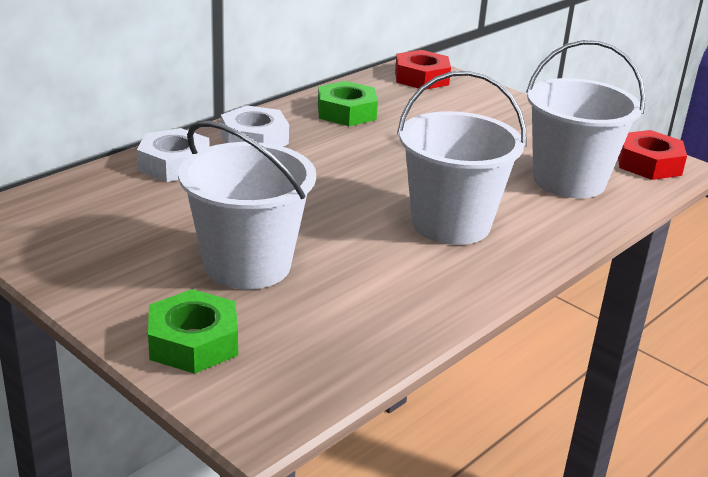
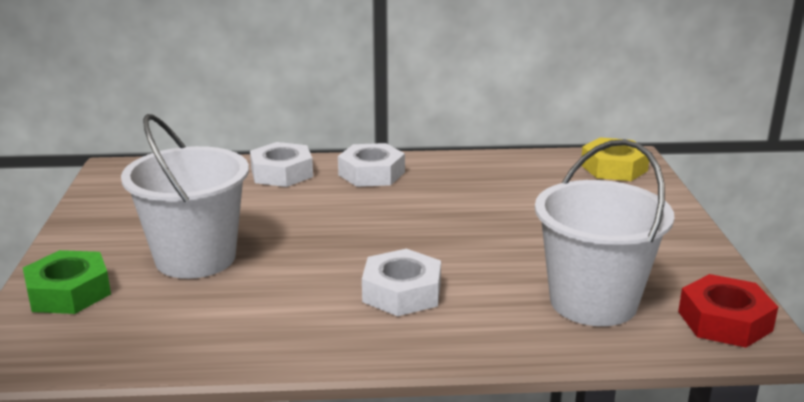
camera: 45 degrees right, 5 degrees down
(346, 112) = (486, 176): green nut -> none
(421, 78) = (614, 168): red nut -> yellow nut
(450, 224) = (402, 292): white bucket -> white nut

